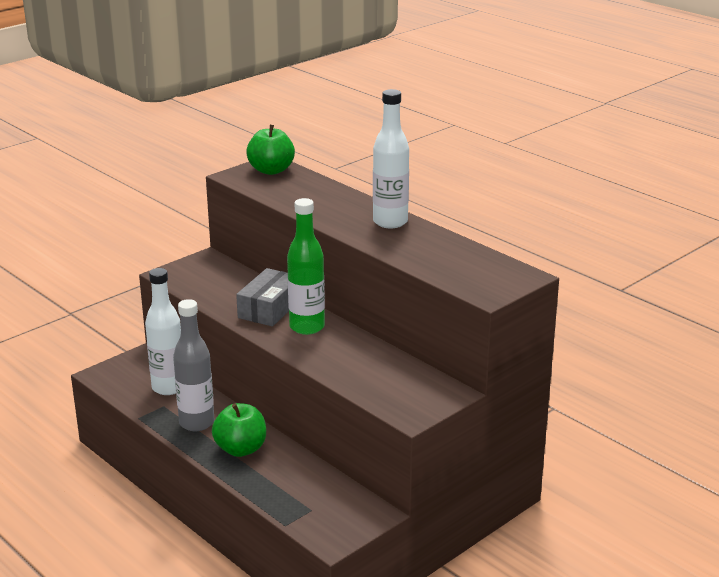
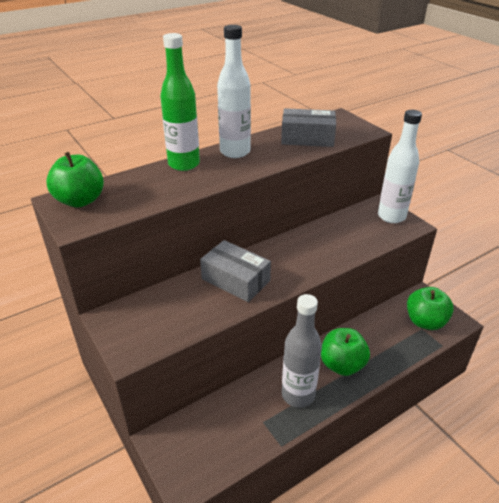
camera: 80 degrees left, 10 degrees up
(168, 387) = (230, 416): white bottle -> white bottle (391, 216)
(307, 327) = (275, 260): green bottle -> green bottle (184, 164)
(324, 513) = (425, 322): none -> green apple
(445, 258) = (307, 138): none -> grey box

